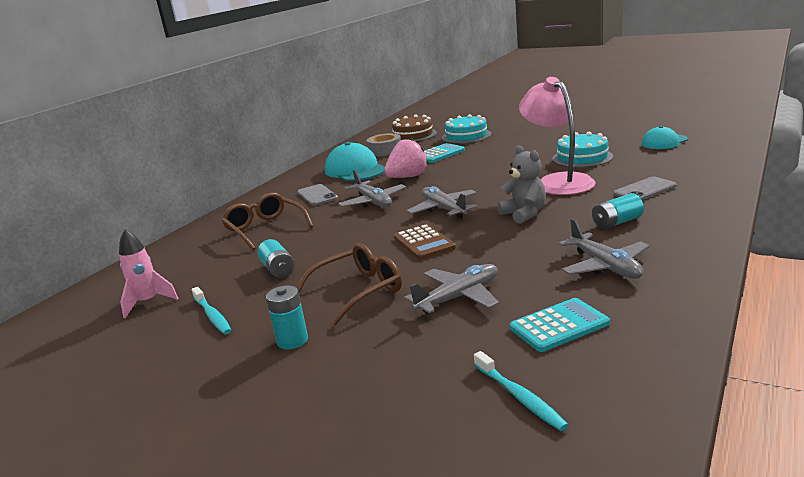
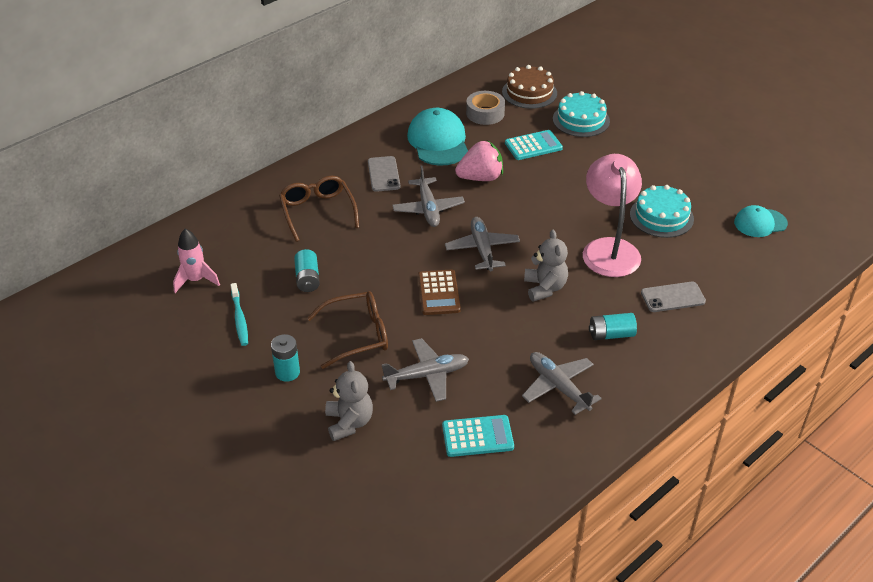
camera: 15 degrees right, 20 degrees up
(396, 360) = (349, 422): none -> grey teddy bear
(520, 397) = (409, 489): turquoise toothbrush -> none
(605, 266) = (558, 386): grey plane -> grey plane turned 150 degrees clockwise

